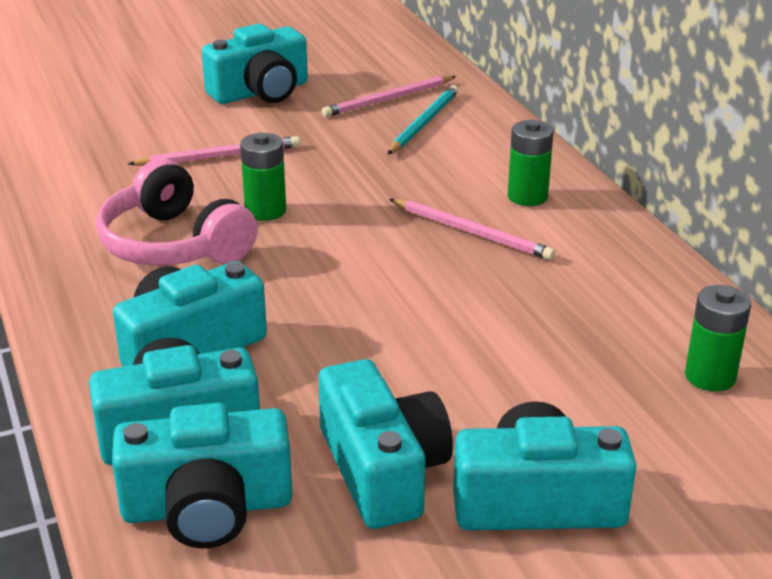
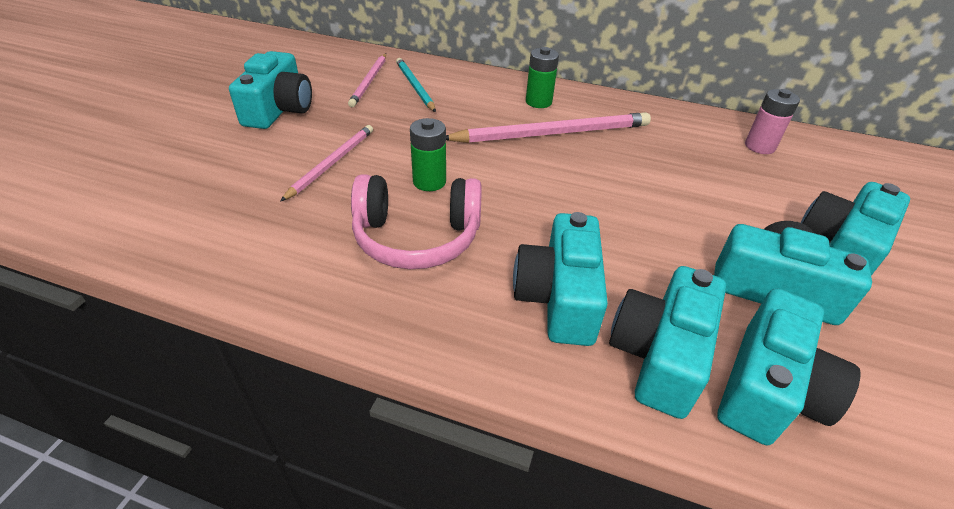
camera: 50 degrees left, 10 degrees up
(472, 232) = (553, 133): pink pencil -> pink pencil, size x1.65
(710, 376) = (759, 146): green battery -> pink battery

